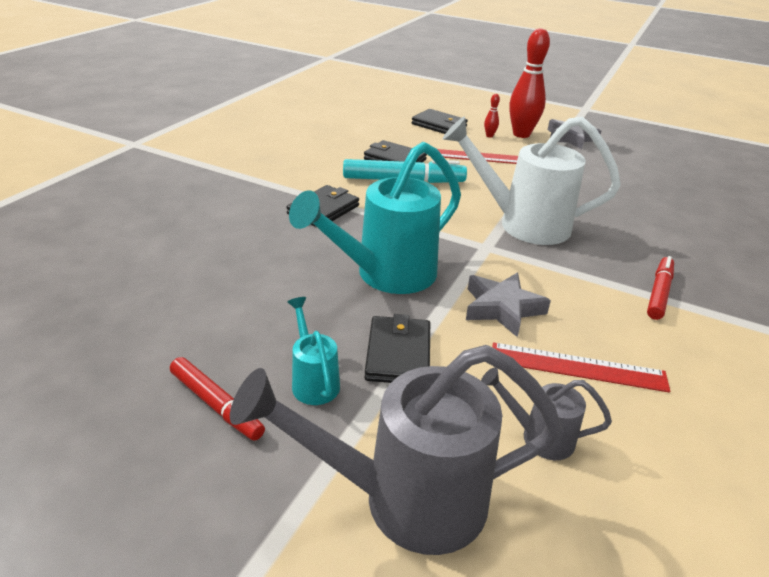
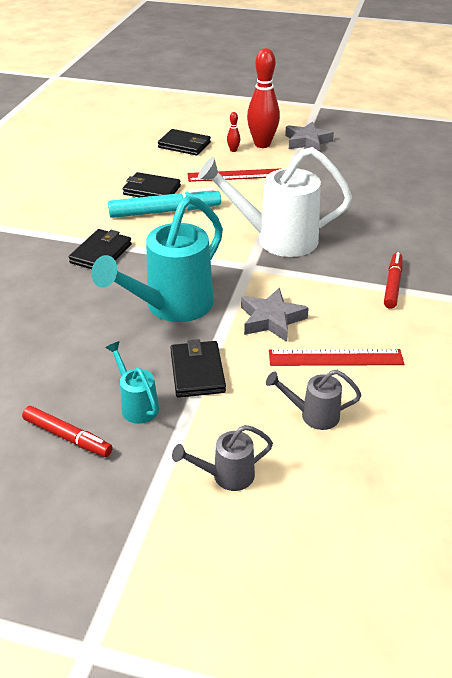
camera: 10 degrees left, 5 degrees up
(405, 499) = (226, 476): grey watering can -> grey watering can, size x0.48

